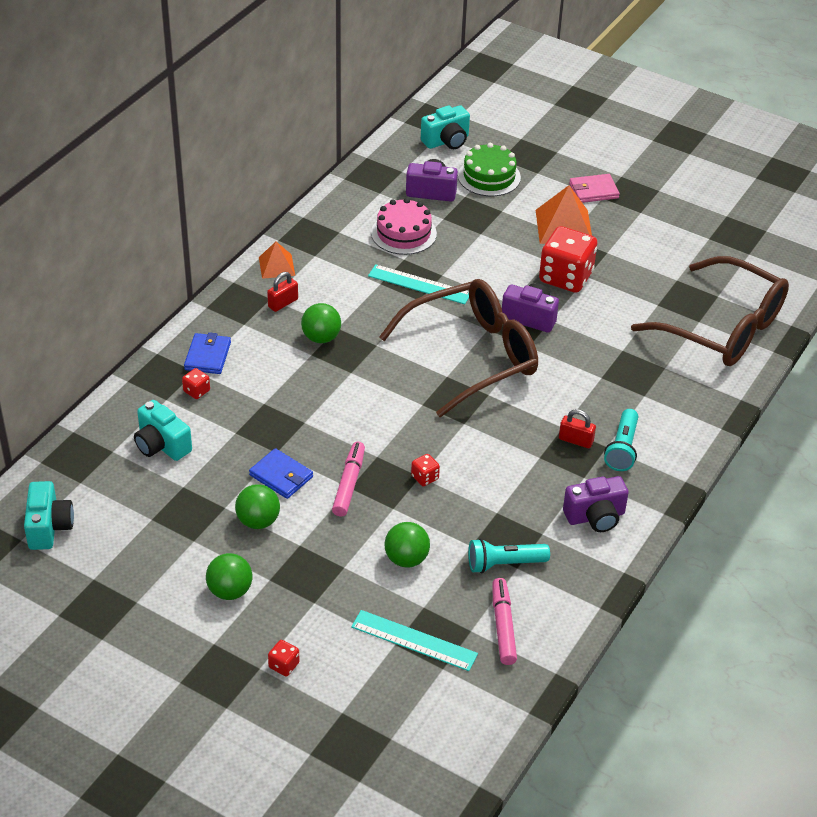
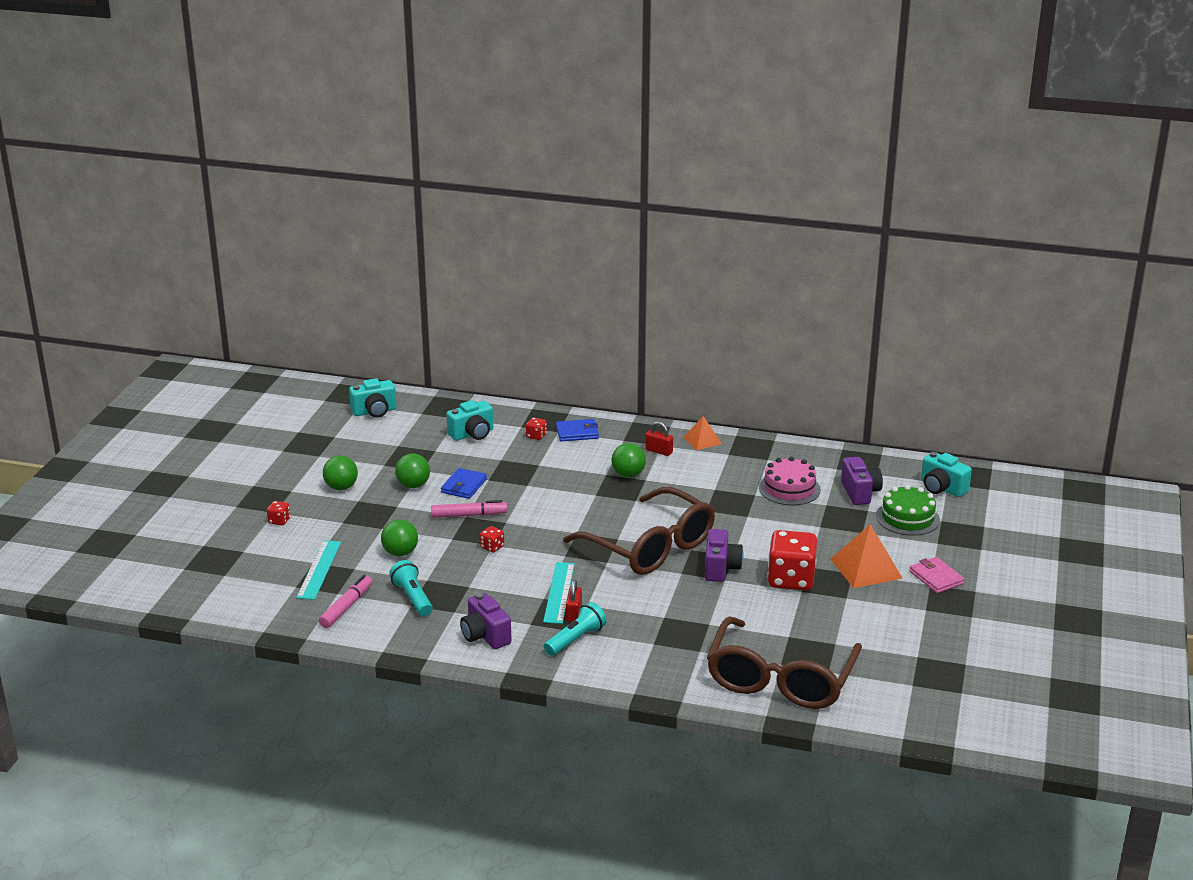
camera: 75 degrees right, 15 degrees down
(161, 445) = (472, 434): turquoise camera -> turquoise camera turned 150 degrees counterclockwise
(419, 284) = (726, 507): turquoise ruler -> turquoise ruler (559, 592)
(503, 626) = (346, 607): pink marker -> pink marker turned 45 degrees counterclockwise
(622, 449) = (576, 639): turquoise flashlight -> turquoise flashlight turned 135 degrees clockwise

